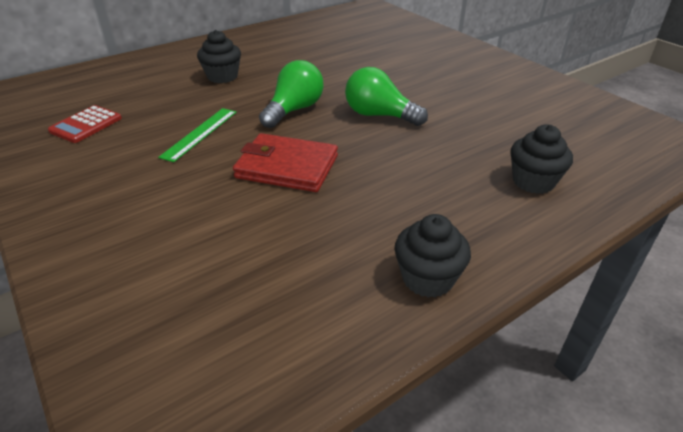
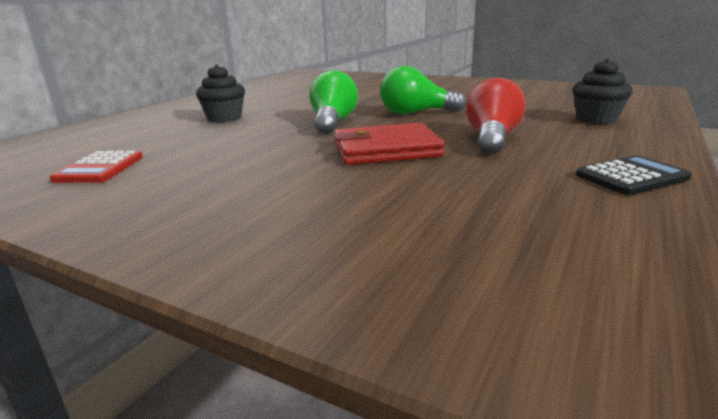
camera: 25 degrees left, 15 degrees down
(200, 133) = (257, 149): green ruler -> none
(390, 180) = (492, 139): none -> red light bulb
(427, 278) = (631, 177): black cupcake -> black calculator

